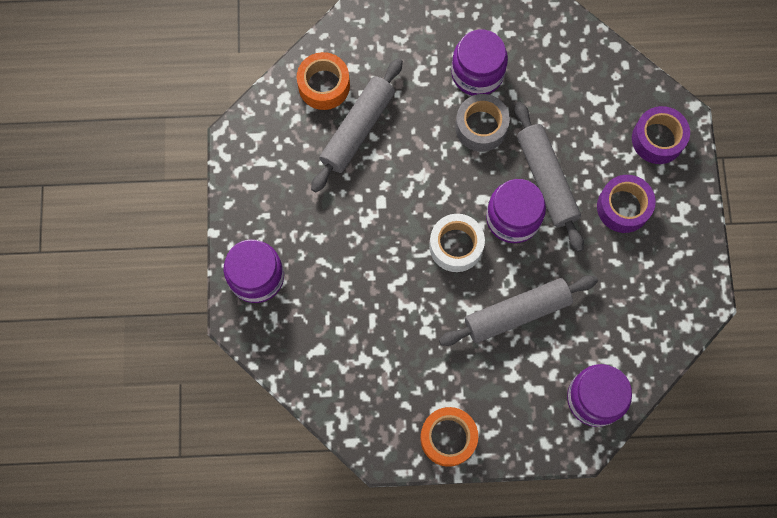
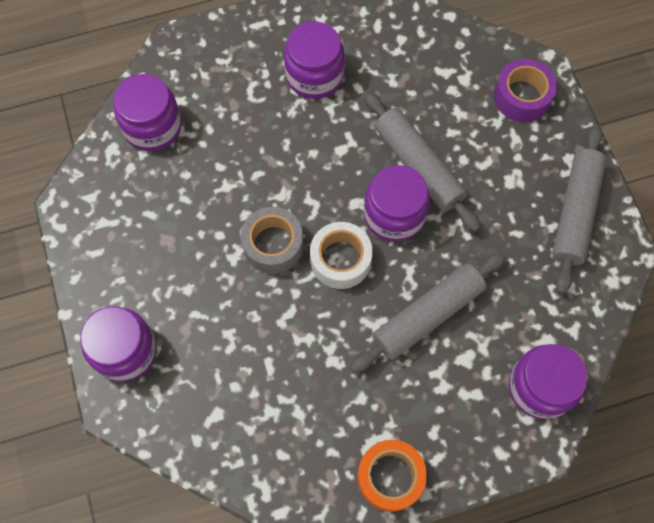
camera: 15 degrees left, 5 degrees down
(324, 85) = (152, 126): orange tape -> purple jar
(358, 129) = (201, 163): grey rolling pin -> grey rolling pin (575, 212)
(481, 127) = (333, 129): grey tape -> grey tape (273, 245)
(623, 207) = (508, 174): purple tape -> none

